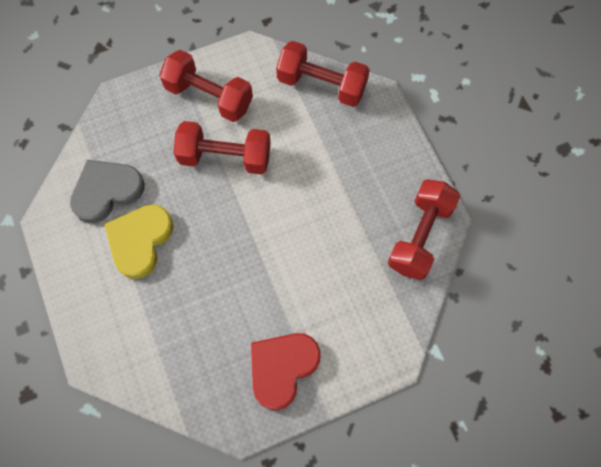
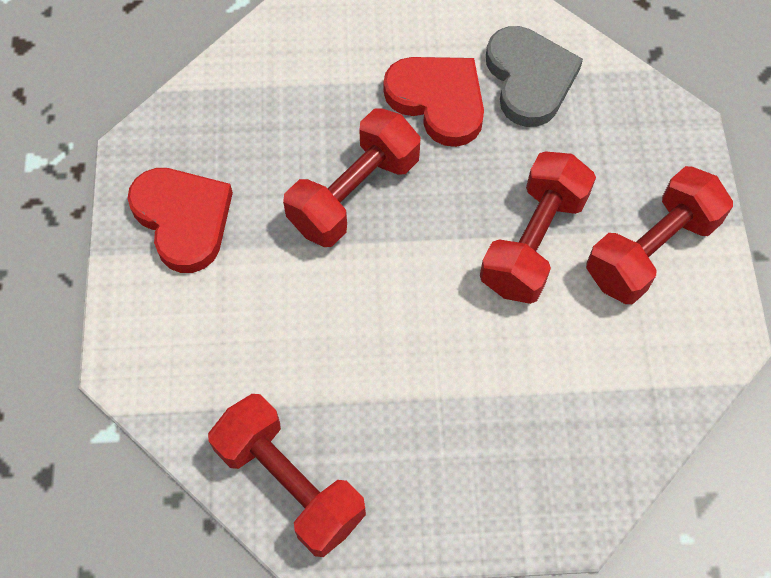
camera: 110 degrees right, 5 degrees down
(140, 241) = (438, 101): yellow heart -> red heart
(321, 85) = (624, 432): red dumbbell -> red dumbbell (354, 194)

